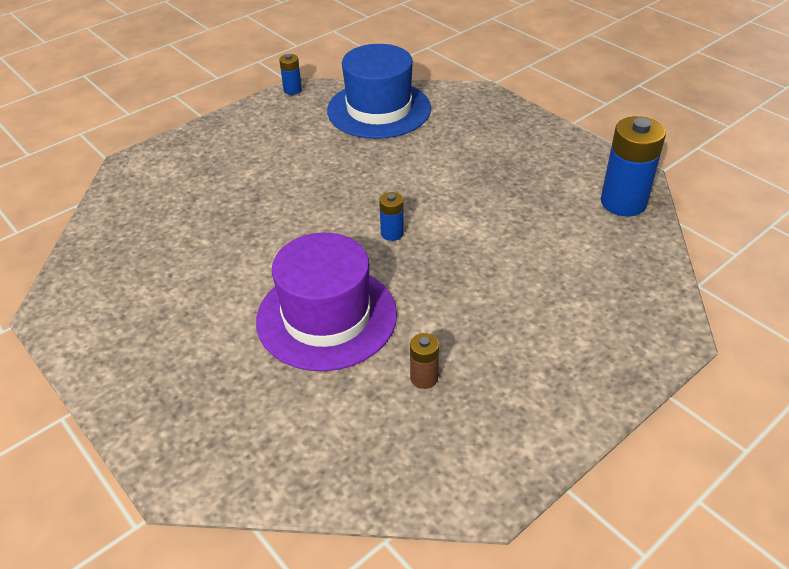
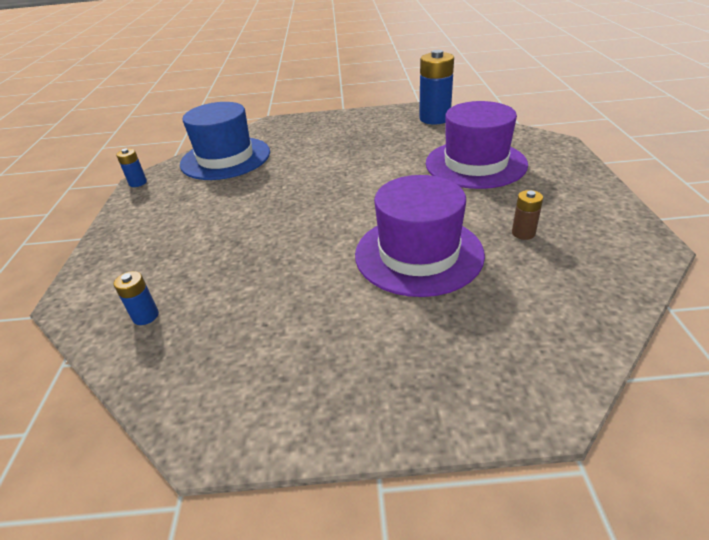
camera: 50 degrees left, 5 degrees down
(392, 233) = (363, 196): blue battery -> blue battery (145, 316)
(540, 284) = (475, 164): none -> purple hat

